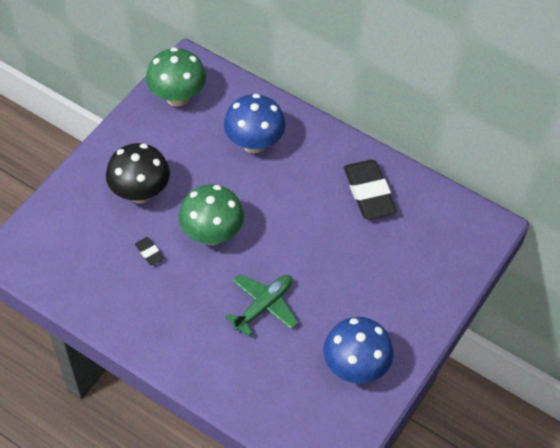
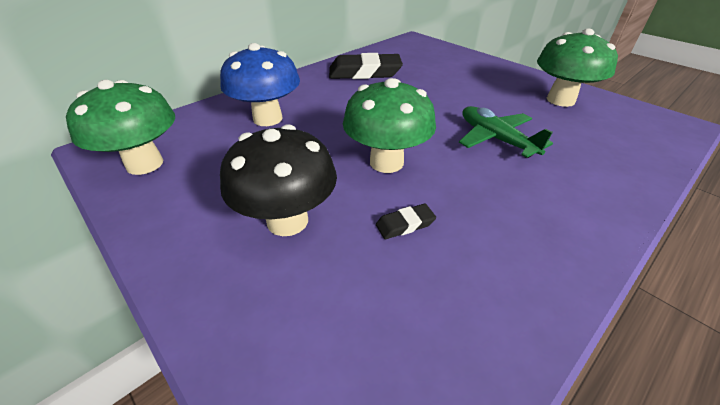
camera: 75 degrees left, 15 degrees down
(355, 367) = (560, 100): blue mushroom -> green mushroom

